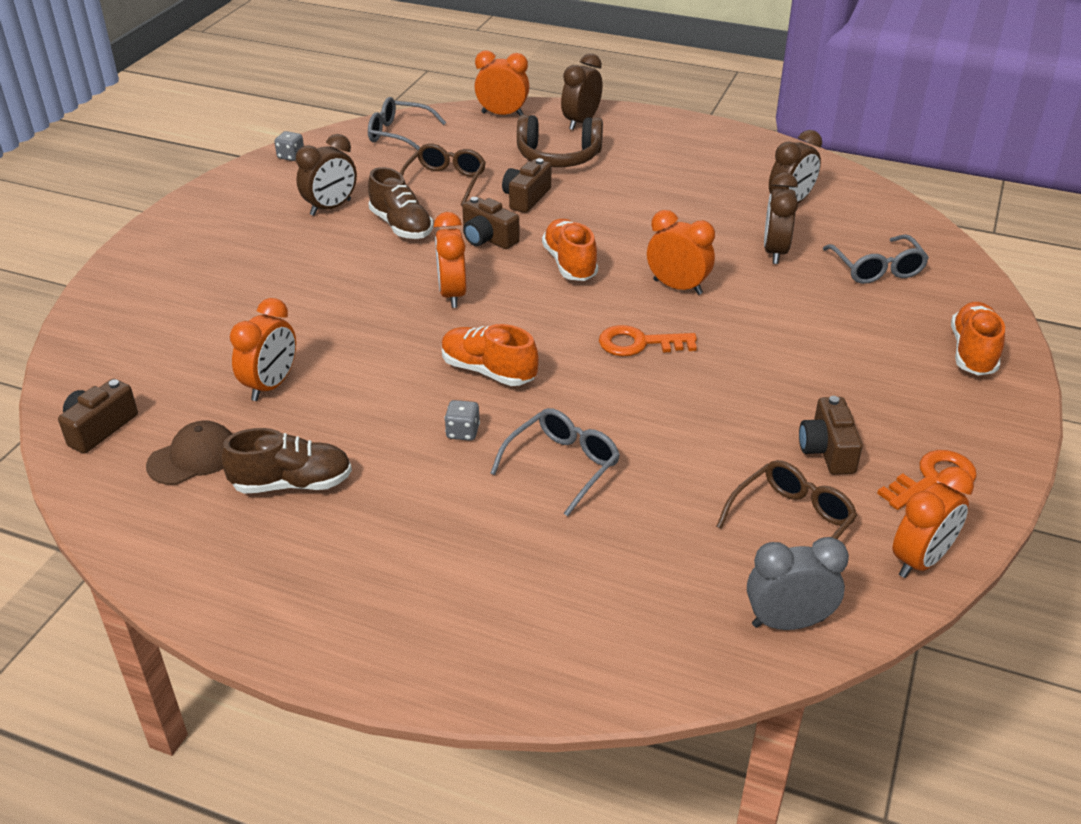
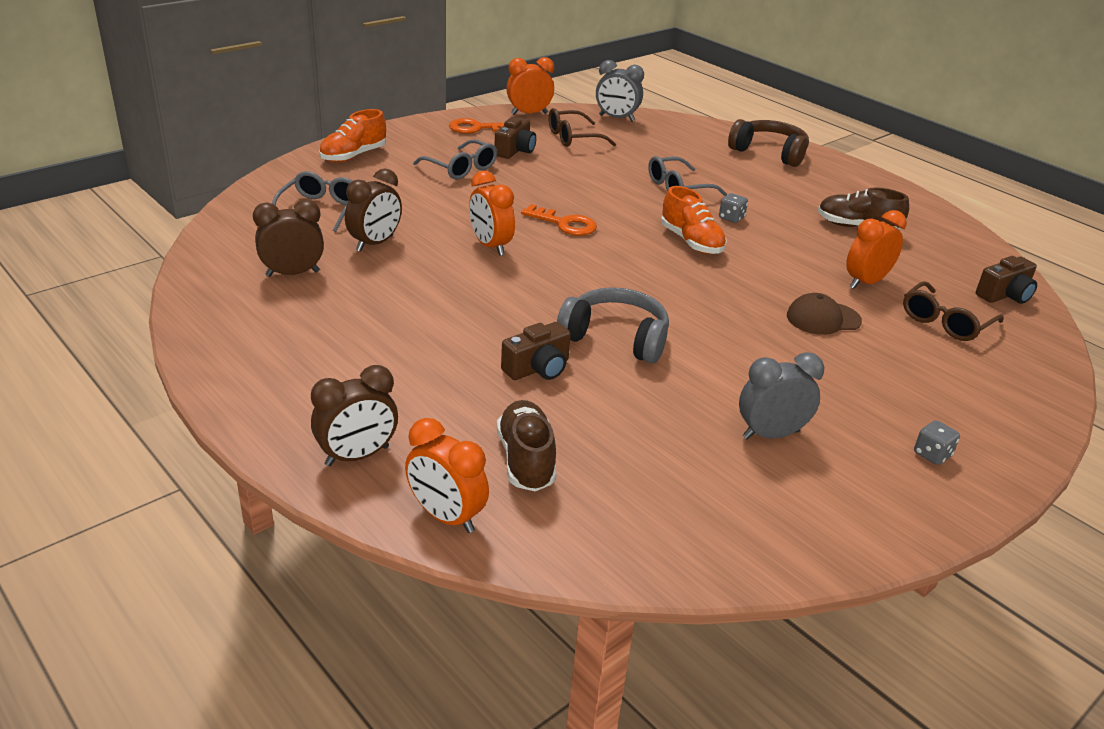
camera: 155 degrees left, 5 degrees down
(193, 457) = (927, 258): brown cap -> brown cap (823, 318)
(291, 156) = (805, 548): grey dice -> grey dice (932, 454)
(331, 208) = (770, 434): brown clock -> grey clock
(398, 134) = (626, 534): grey glasses -> grey glasses (461, 168)
(401, 226) = (697, 382): brown shoe -> brown shoe (526, 460)
(445, 182) = (613, 423): brown glasses -> brown glasses (945, 322)
(452, 294) = (685, 300): orange clock -> none
(487, 238) = (615, 338): brown camera -> grey headphones
(558, 157) = (447, 410): brown headphones -> brown headphones (769, 153)
(570, 264) = (559, 291): orange shoe -> none

